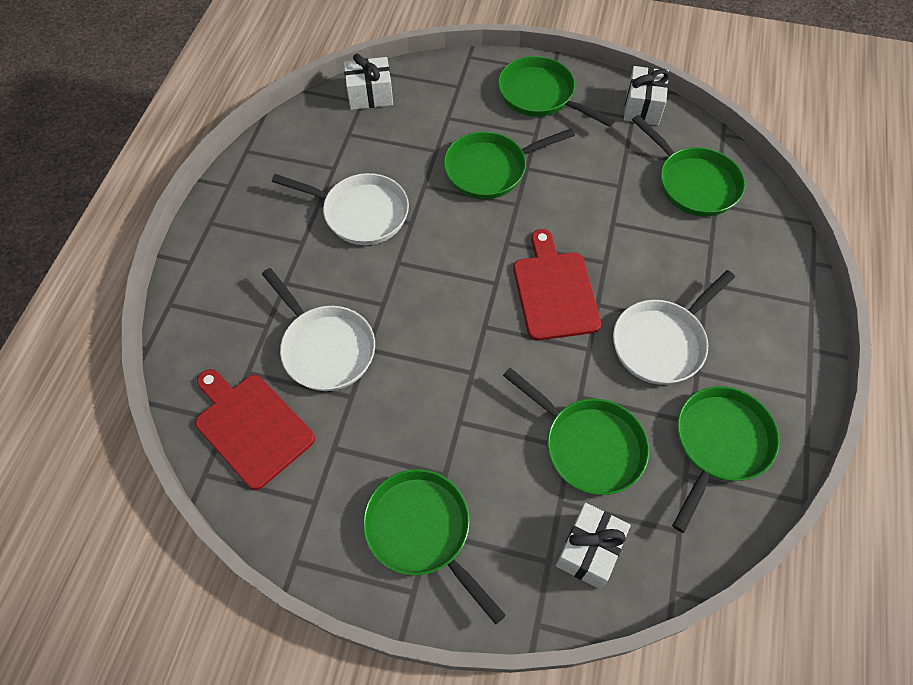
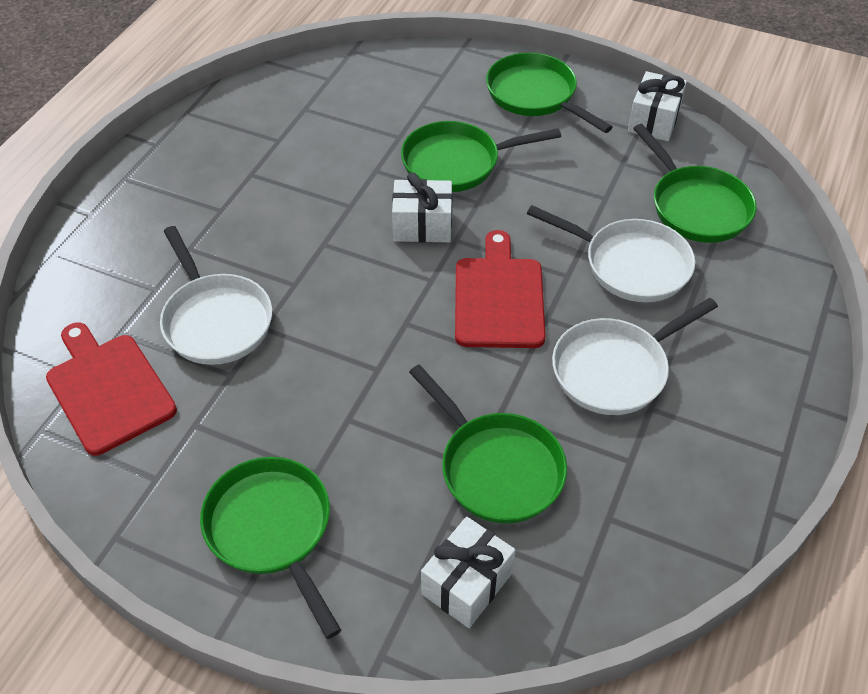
camera: 10 degrees right, 10 degrees down
(361, 213) = (295, 189): white pan -> white pan (630, 265)
(370, 95) = (339, 74): white gift -> white gift (422, 226)
(719, 444) = (659, 491): green pan -> none

